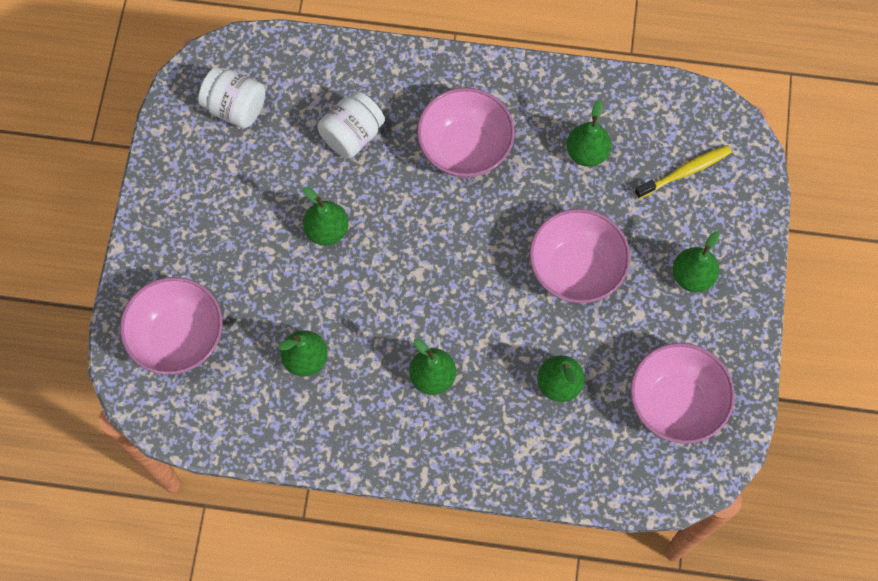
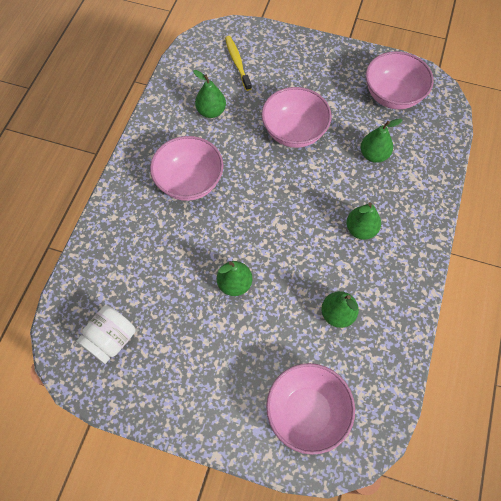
camera: 80 degrees left, 5 degrees down
(352, 135) = (159, 254): white jar -> none
(692, 276) = (309, 72): green pear -> none

